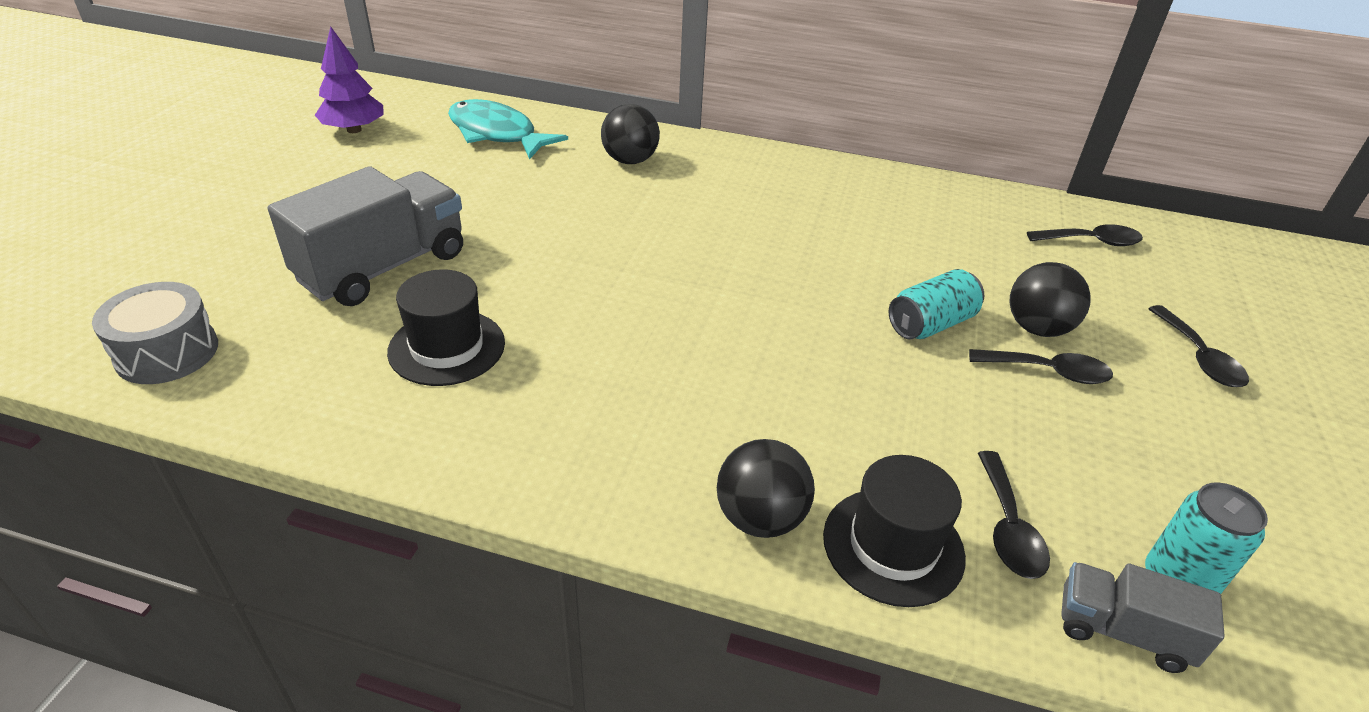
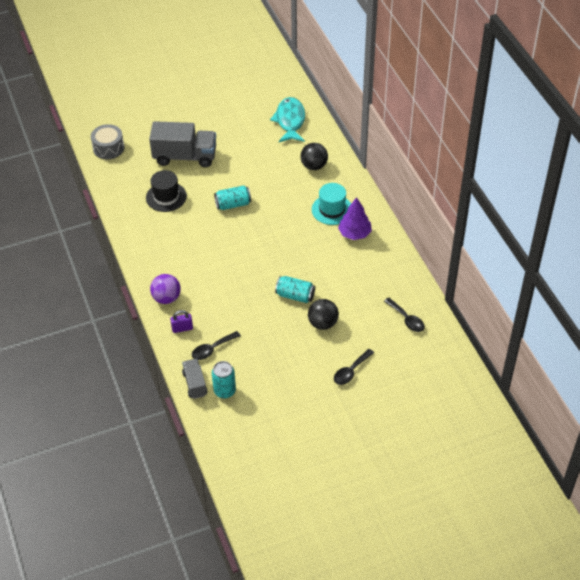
camera: 55 degrees right, 10 degrees up
(354, 130) = (249, 87): purple tree -> purple tree (354, 233)
(597, 276) = (233, 204): none -> turquoise can
(752, 190) = (332, 209): none -> turquoise hat
(760, 518) = (166, 298): black ball -> purple ball
(893, 546) = (182, 328): black hat -> purple padlock
(1048, 372) = (298, 334): black spoon -> none

